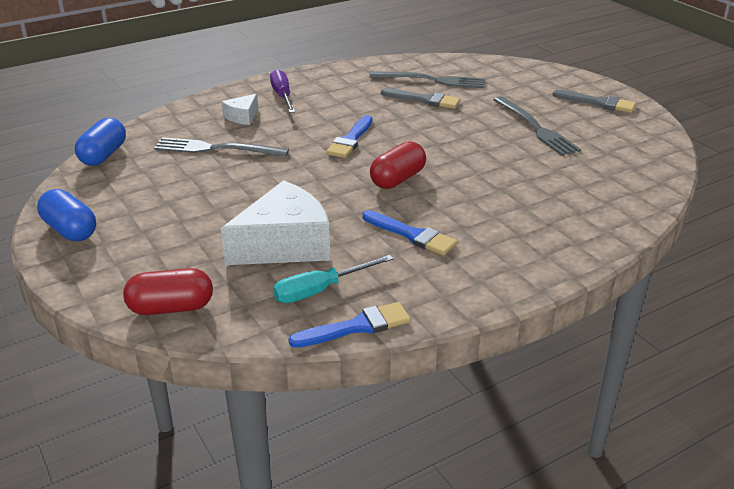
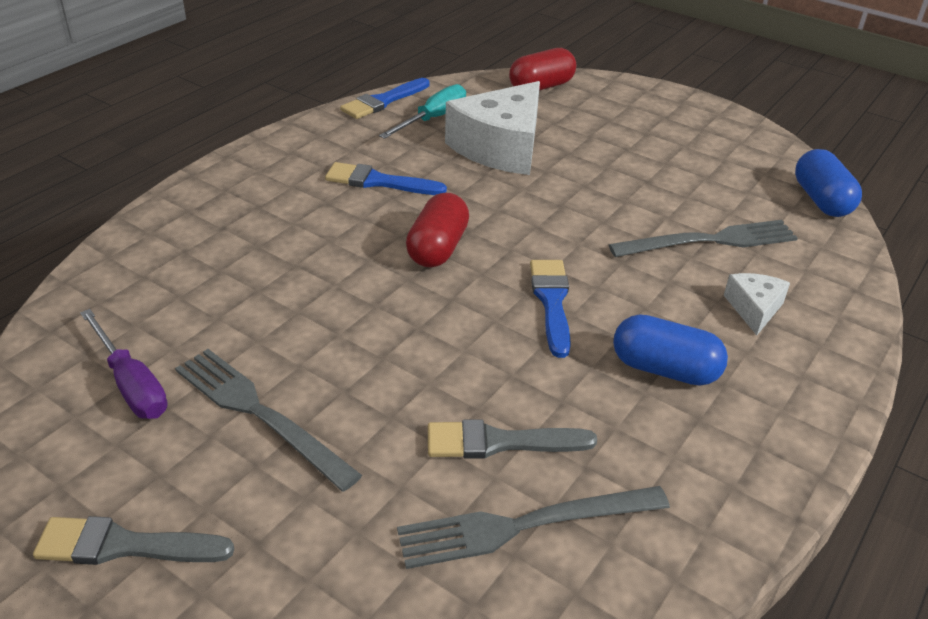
camera: 155 degrees right, 5 degrees up
(70, 230) = (711, 120): blue capsule -> blue capsule (664, 369)
(282, 96) = (754, 378): purple screwdriver -> purple screwdriver (131, 384)

